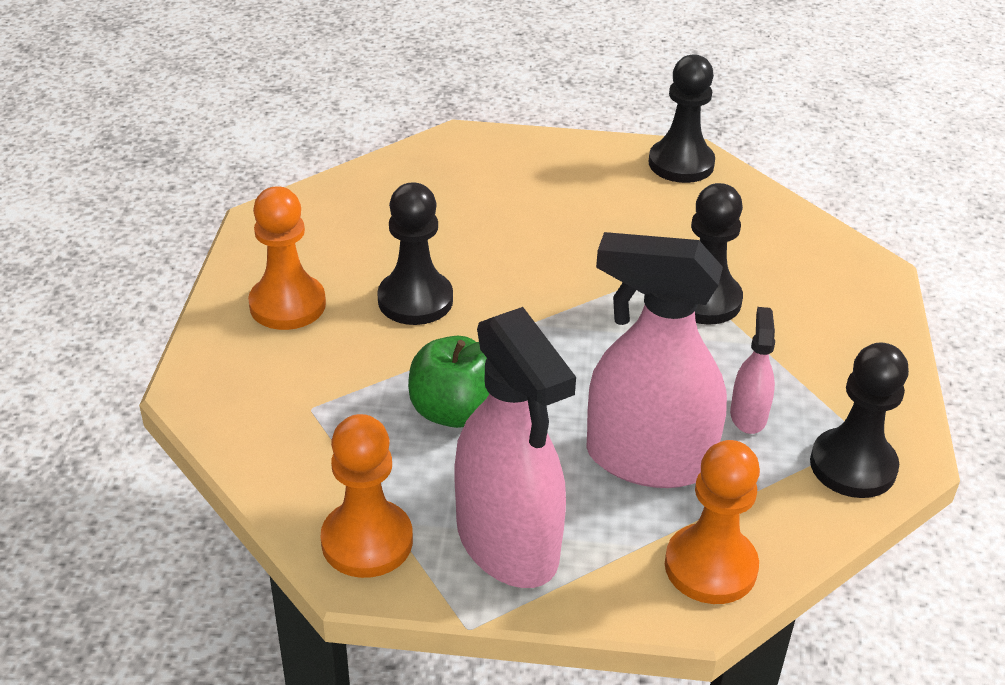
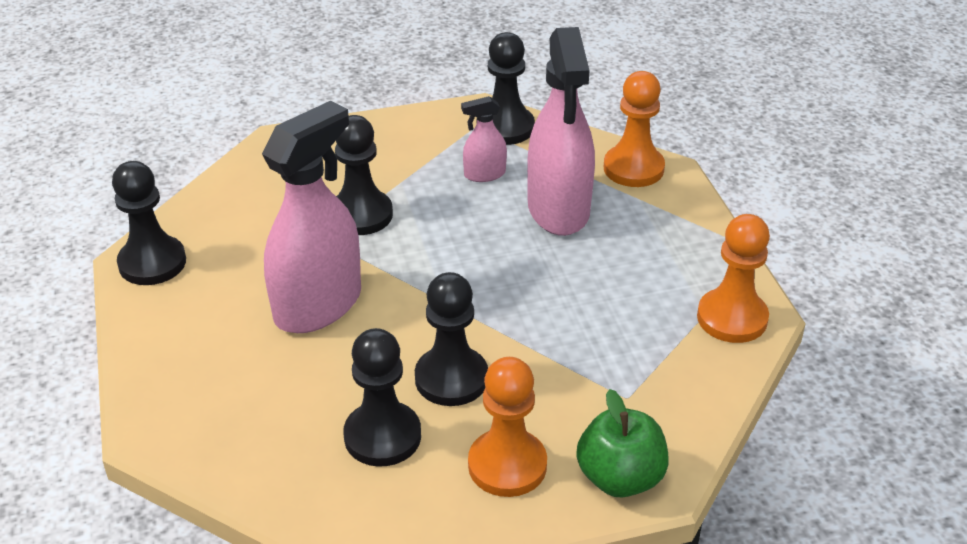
camera: 110 degrees left, 0 degrees up
(373, 245) = (382, 436): none -> black pawn
(454, 411) = (575, 314): green apple -> green apple (620, 478)
(507, 543) = (680, 253): pink spray bottle -> pink spray bottle (318, 305)

